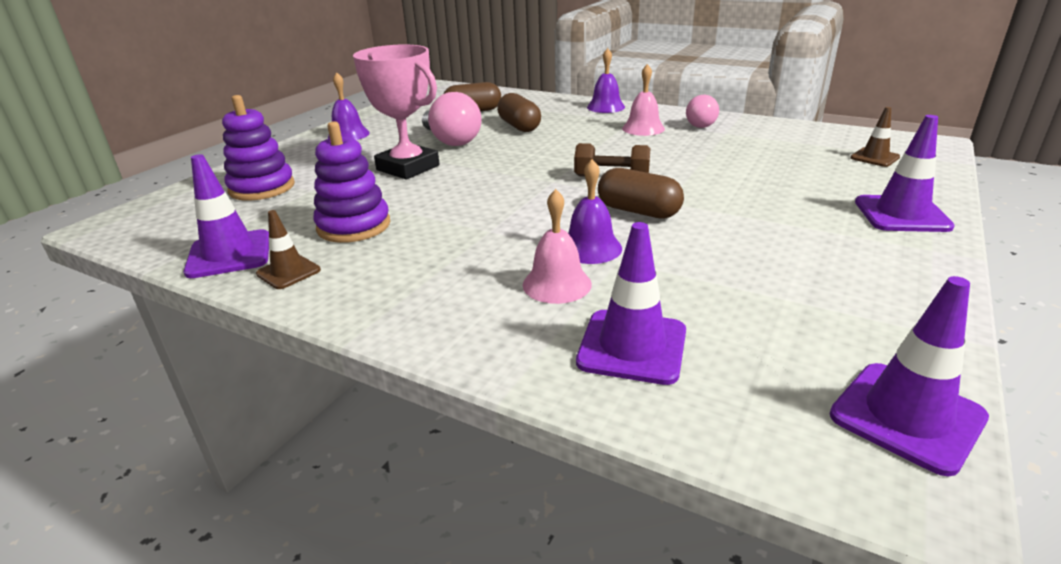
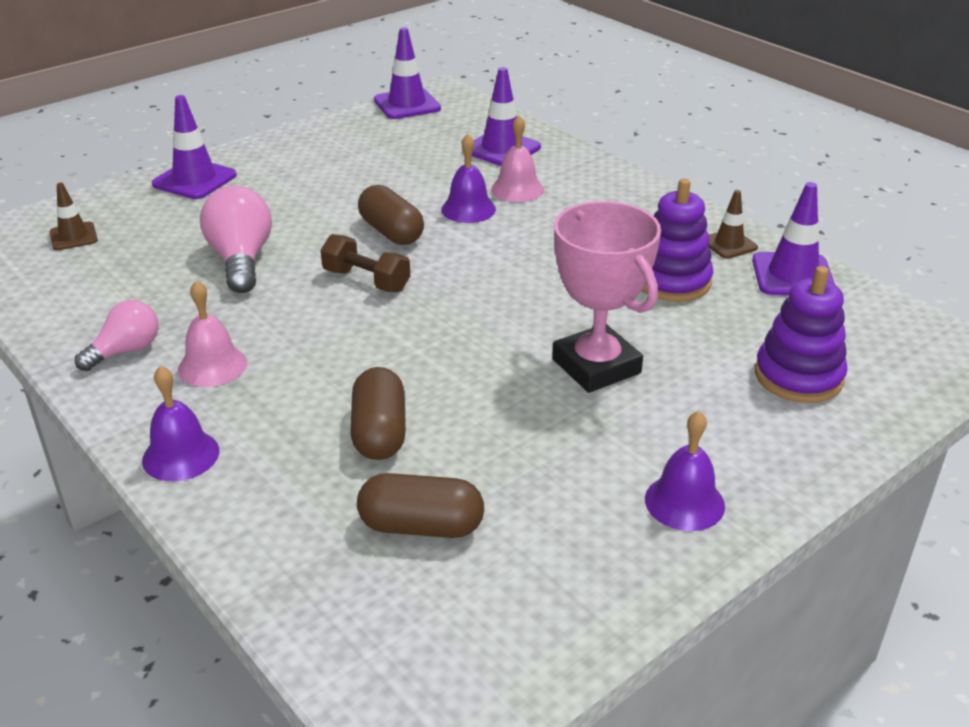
camera: 160 degrees left, 5 degrees up
(451, 141) = (510, 420): pink light bulb -> pink light bulb (241, 260)

